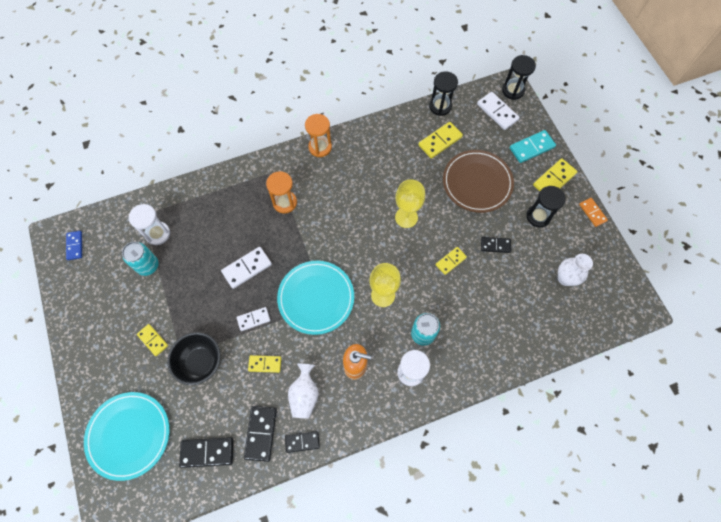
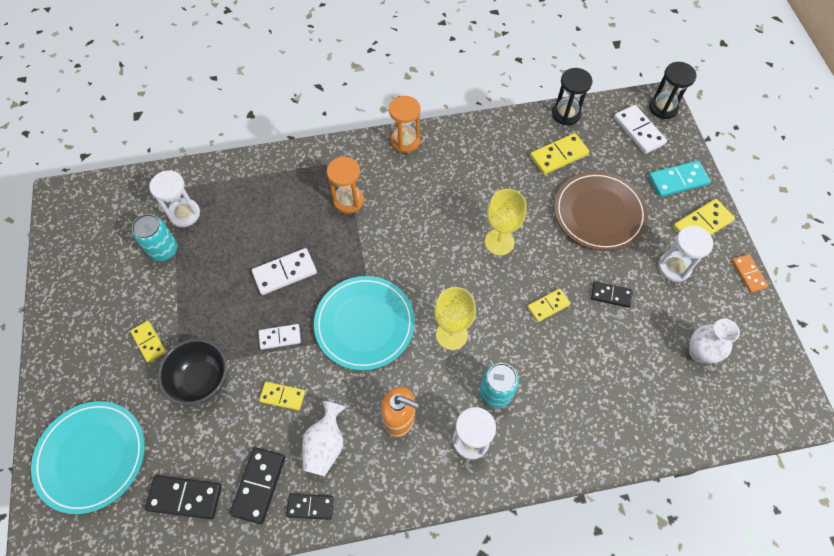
camera: 10 degrees right, 5 degrees down
(75, 246) = (82, 213): blue domino -> none
(538, 216) = (674, 267): black hourglass -> white hourglass

